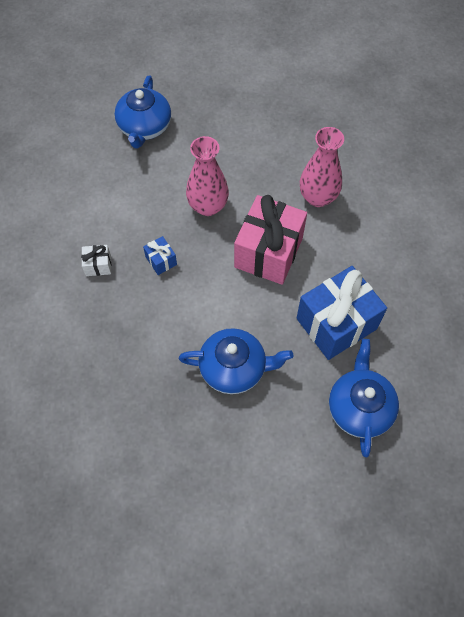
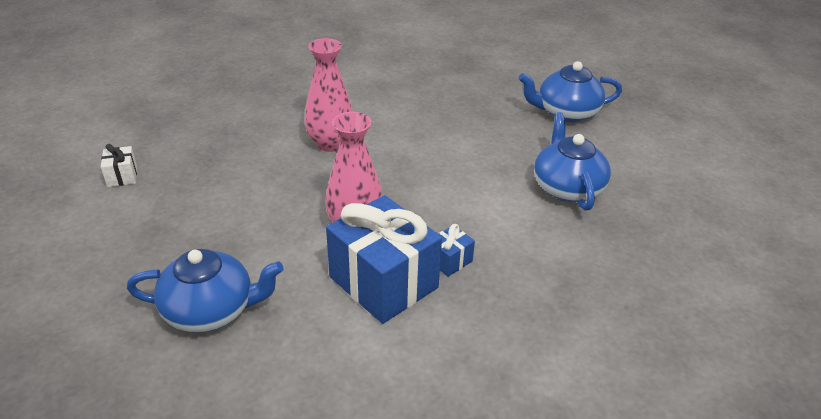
camera: 100 degrees left, 25 degrees down
(98, 265) = (476, 325): white gift -> white gift (122, 176)
(268, 252) = (413, 174): pink gift -> none
(336, 323) = (486, 127): blue gift -> blue gift (383, 282)

